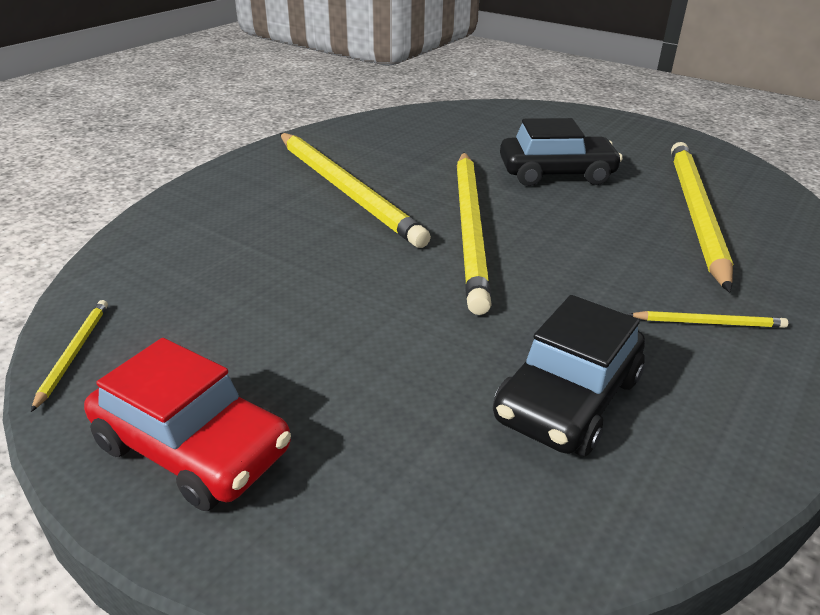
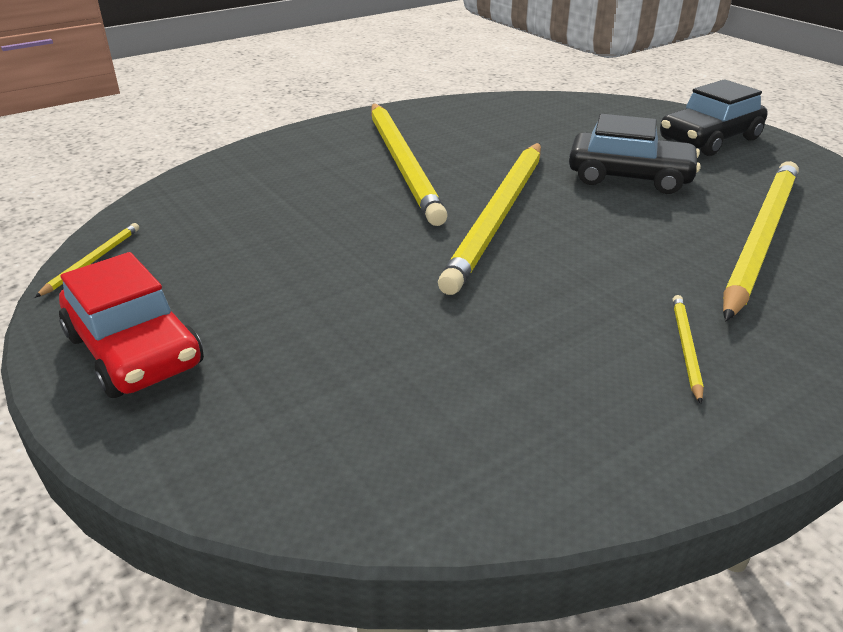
camera: 20 degrees right, 0 degrees up
(568, 399) = (480, 385): black car -> black car (709, 139)
(709, 323) = (685, 347): yellow pencil -> yellow pencil turned 105 degrees counterclockwise

